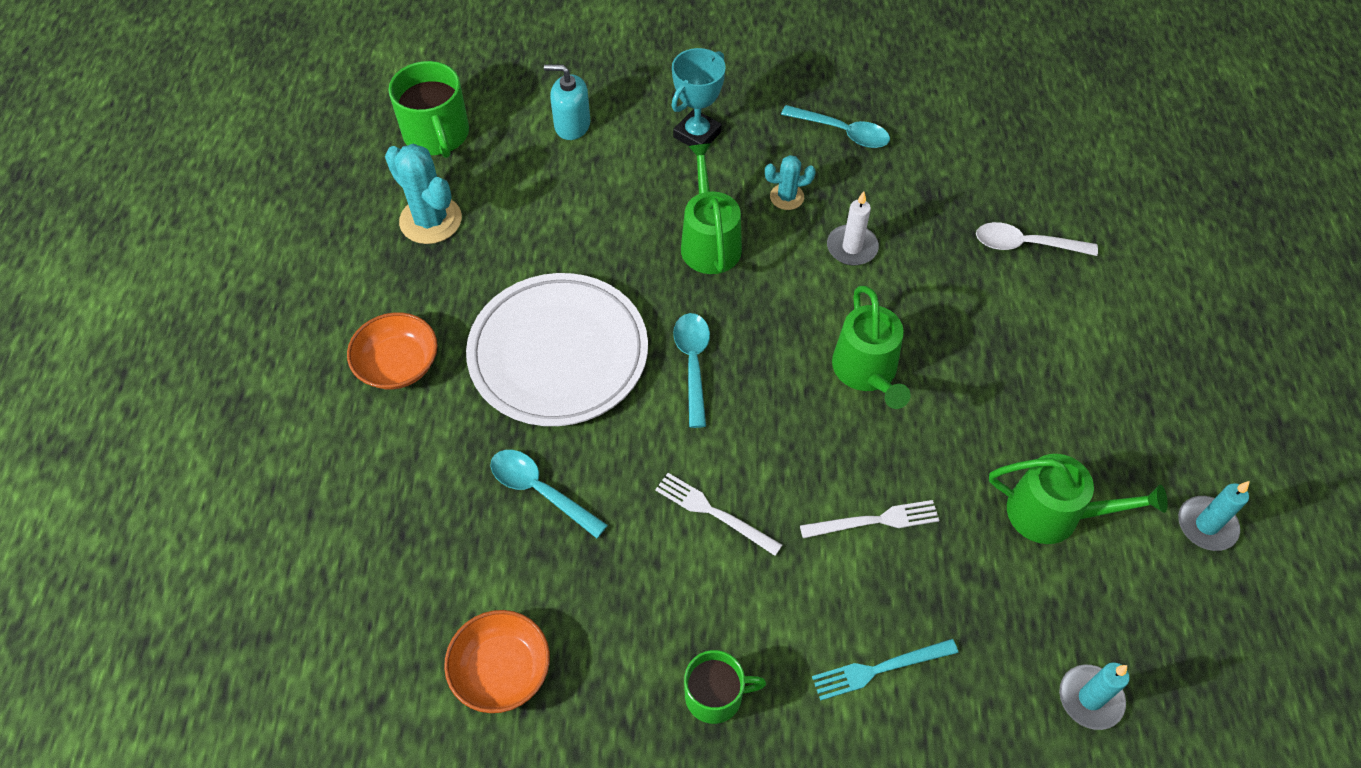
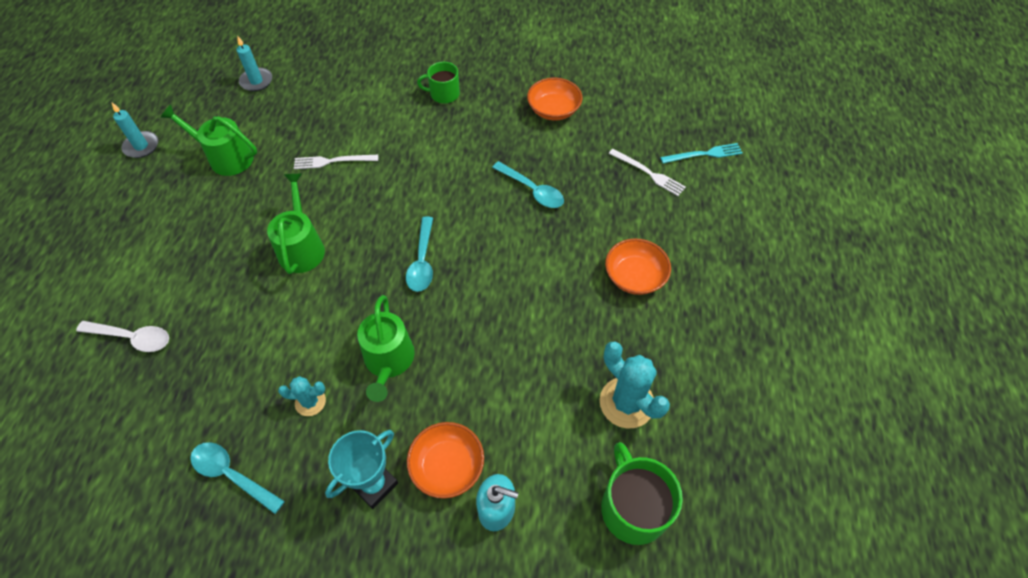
camera: 175 degrees left, 0 degrees up
(558, 354) = (518, 276): white plate -> none
(625, 153) = (447, 466): none -> orange bowl
(713, 513) = (427, 172): white fork -> white fork (648, 173)
(852, 247) = (273, 346): white candle -> none
(879, 669) = (356, 98): turquoise fork -> turquoise fork (704, 154)

